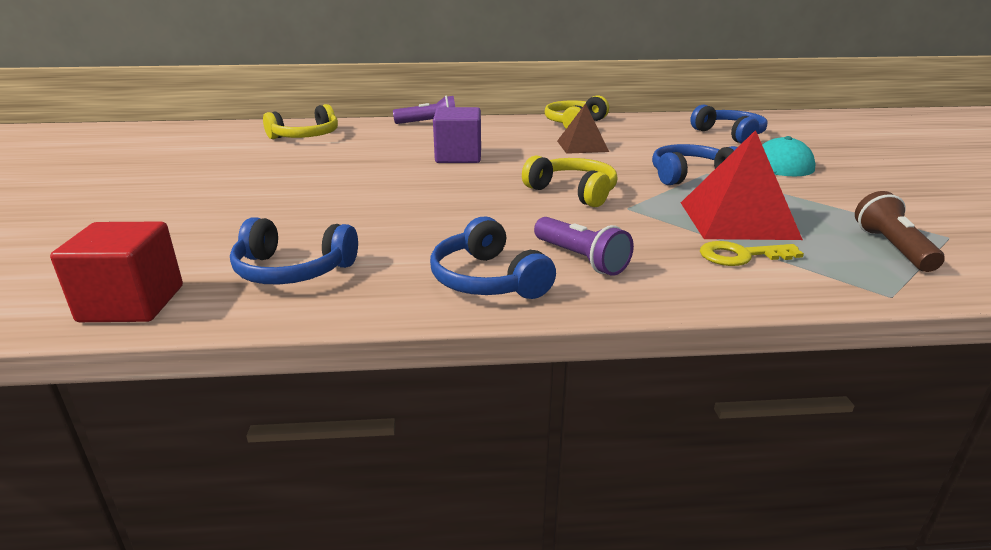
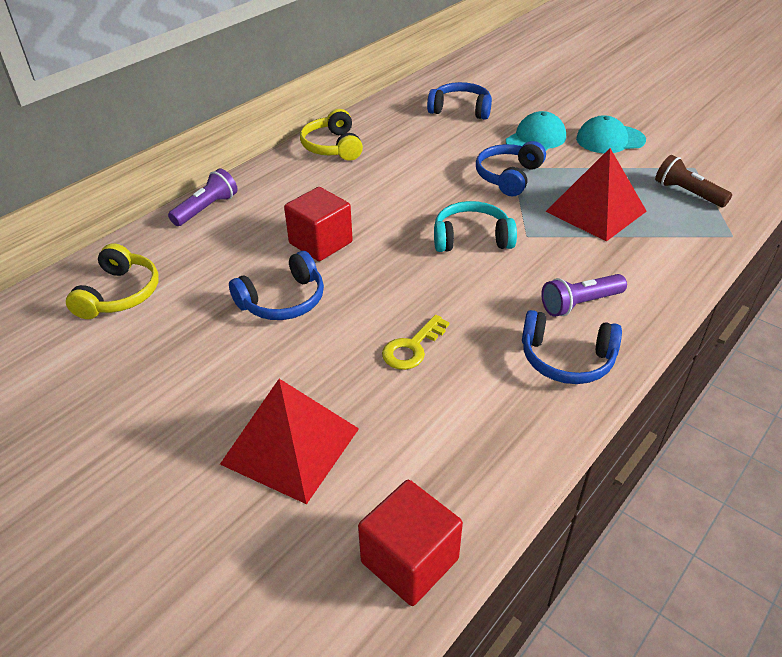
camera: 45 degrees left, 15 degrees up
(220, 222) = (291, 446): none -> red pyramid
(293, 270) = (447, 443): blue headphones -> blue headphones (283, 300)
(458, 156) = (320, 243): purple cube -> red cube
(573, 192) = (471, 238): yellow headphones -> turquoise headphones
(581, 259) = (580, 304): purple flashlight -> purple flashlight turned 150 degrees clockwise
(582, 146) = (388, 176): brown pyramid -> none
(741, 256) = (642, 245): yellow key -> yellow key (412, 347)
(865, 189) = (610, 140): none -> turquoise cap

